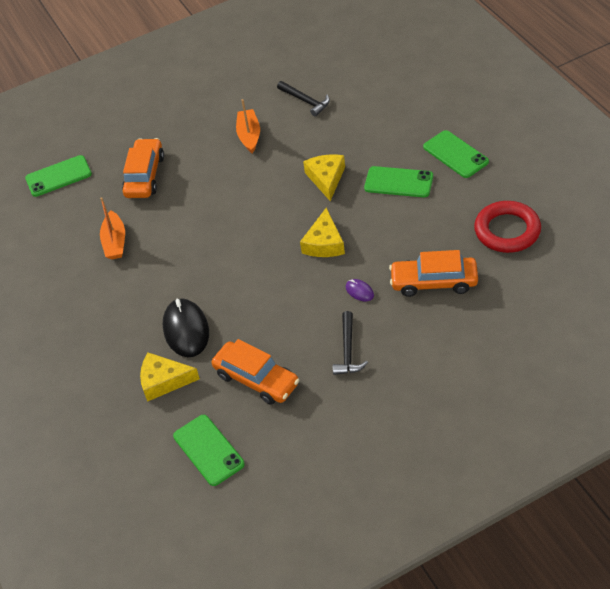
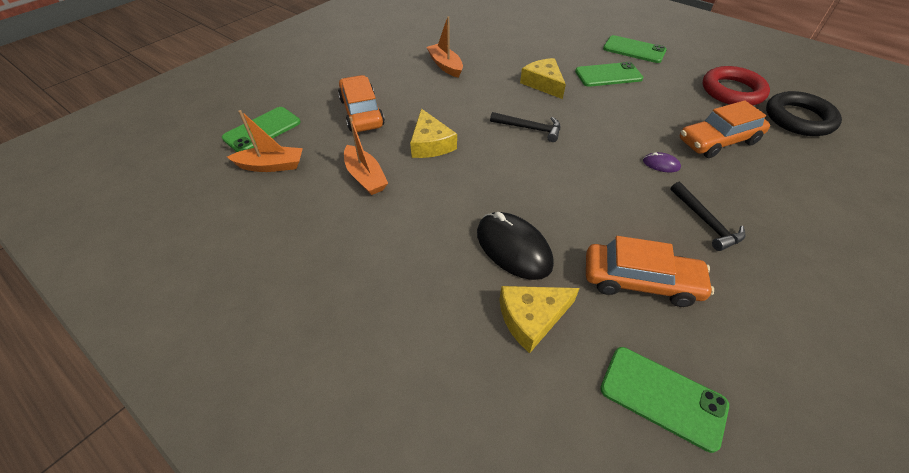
camera: 30 degrees left, 0 degrees up
(51, 214) = (271, 166): none -> orange boat
(305, 101) = (476, 36): black hammer -> black hammer (529, 128)
(324, 243) = (588, 132): yellow cheese -> yellow cheese (430, 144)
(540, 278) = (798, 119): none -> black ring

